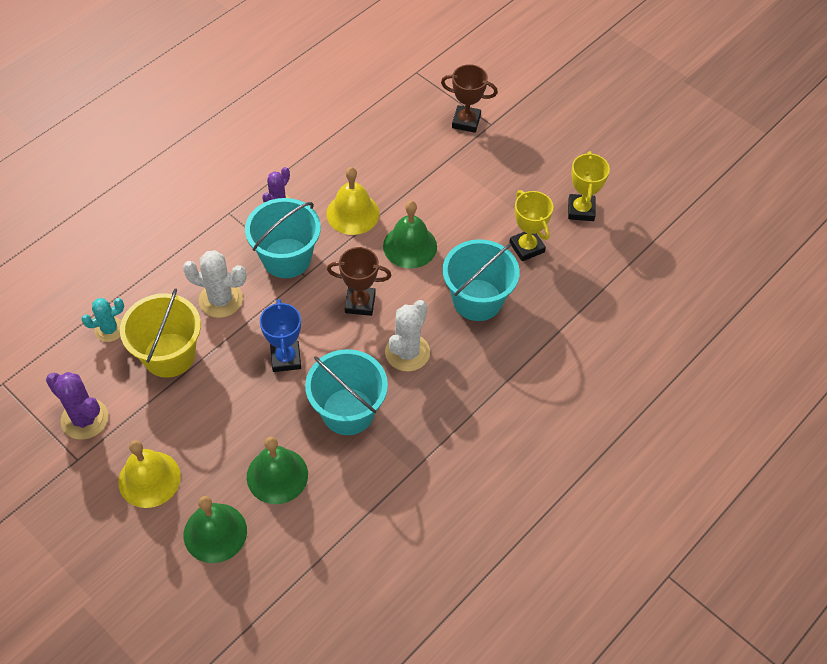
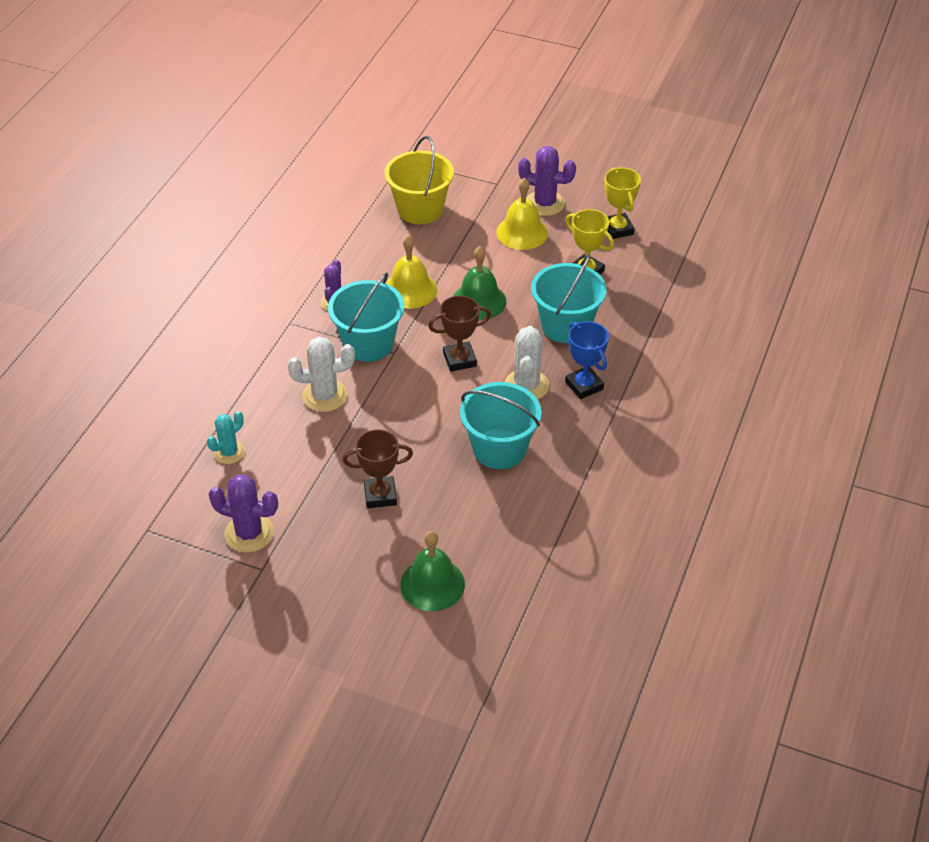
camera: 20 degrees left, 10 degrees down
(149, 479) = (343, 562): yellow bell -> yellow bell (522, 232)
(169, 355) = (301, 455): yellow bucket -> yellow bucket (420, 209)
(277, 475) = (463, 520): green bell -> none
(286, 358) = (416, 424): blue trophy -> blue trophy (584, 386)
(466, 121) = (473, 187): brown trophy -> brown trophy (380, 495)
(525, 160) = (545, 203): none -> purple cactus

